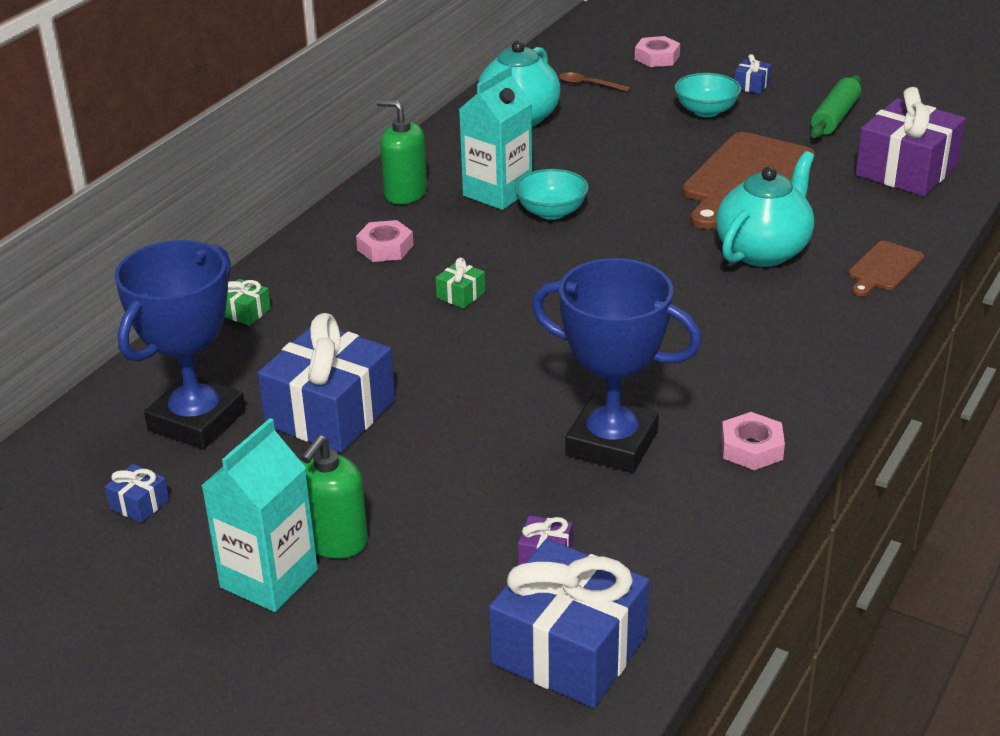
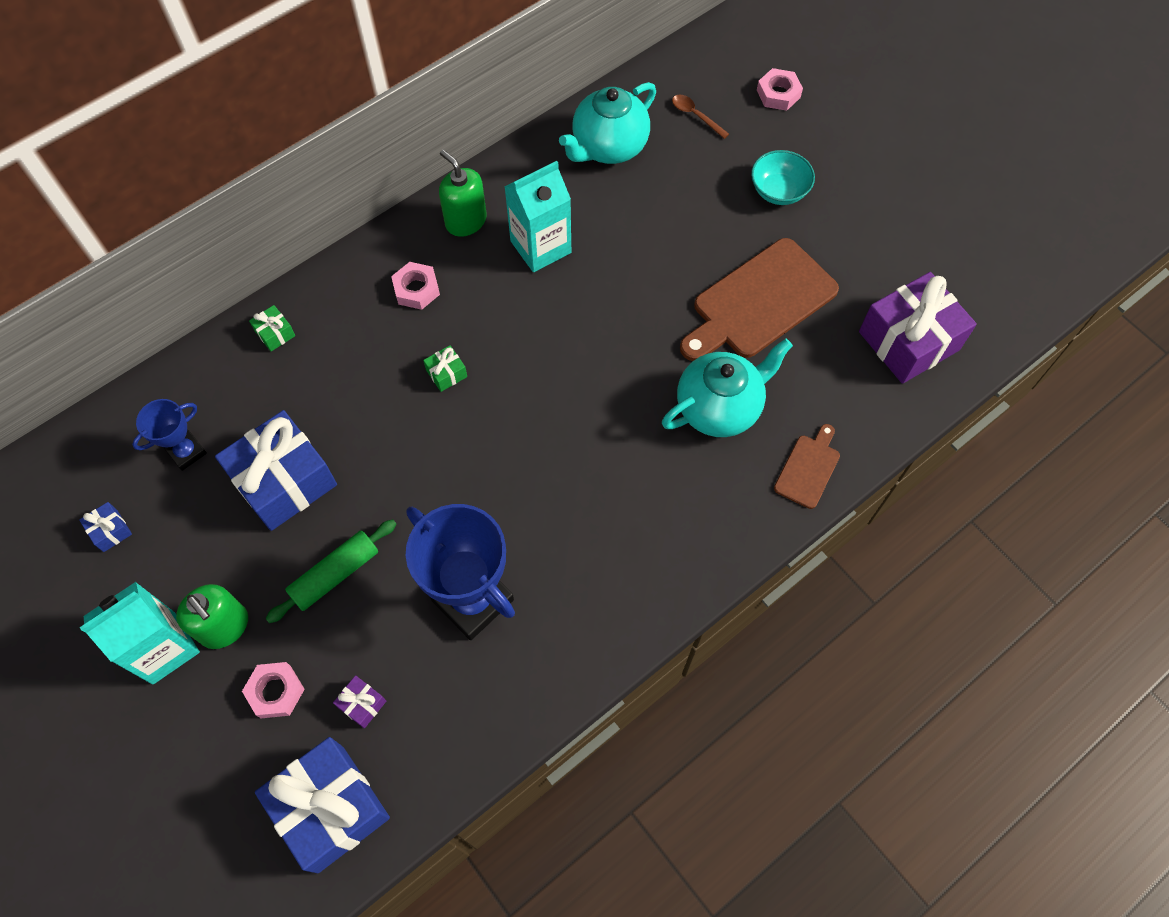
camera: 20 degrees right, 30 degrees up
(197, 421) = (186, 452): blue trophy -> blue trophy, size x0.52
(335, 541) = (224, 626): green soap dispenser -> green soap dispenser turned 90 degrees counterclockwise
(551, 212) = (572, 290): turquoise bowl -> none
(751, 85) = (841, 166): blue gift -> none
(751, 448) = (574, 648): pink nut -> pink nut (275, 691)
(834, 117) = (889, 240): green rolling pin -> green rolling pin (335, 574)
(884, 268) = (808, 468): brown cutting board -> brown cutting board turned 150 degrees clockwise

